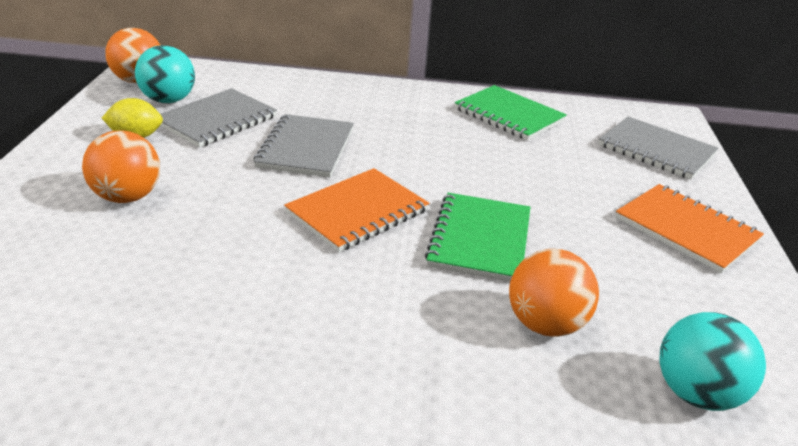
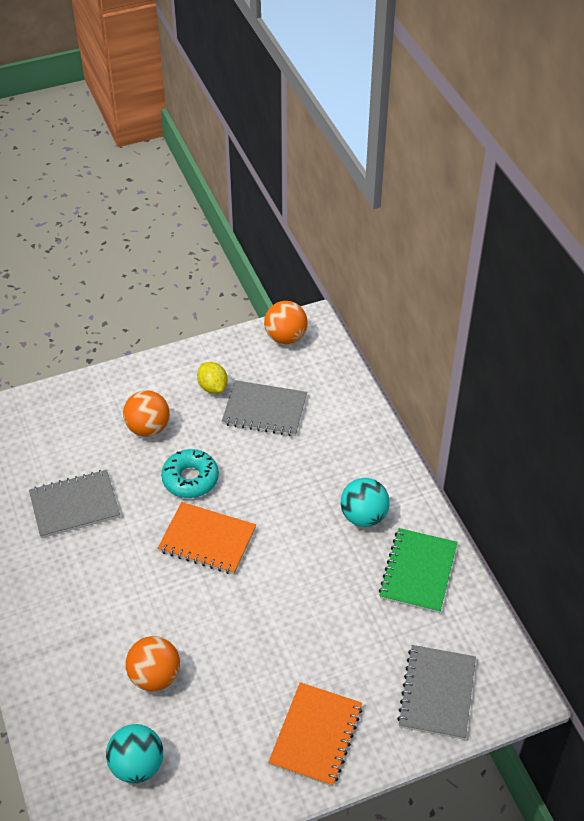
camera: 65 degrees right, 15 degrees up
(169, 100) = (271, 370): turquoise ball -> turquoise ball (363, 516)
(251, 193) = (190, 479): none -> turquoise donut
(306, 148) = (264, 475): grey notebook -> grey notebook (74, 505)
(479, 239) = (220, 615): green notebook -> none

